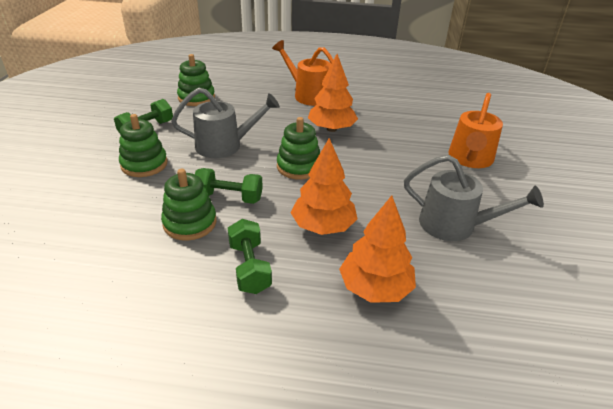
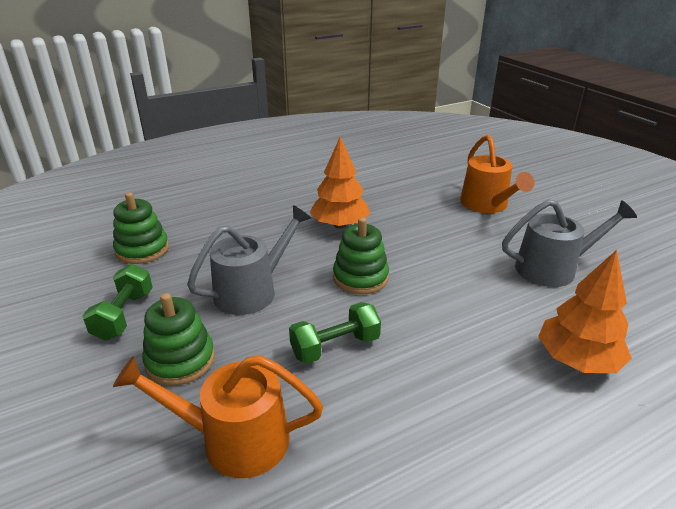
camera: 35 degrees left, 5 degrees down
(190, 223) = (332, 400): green stacking toy -> none
(249, 267) = (457, 410): green dumbbell -> none
(309, 95) = (271, 198): orange watering can -> orange watering can (234, 439)
(323, 226) = (462, 326): orange tree -> none

